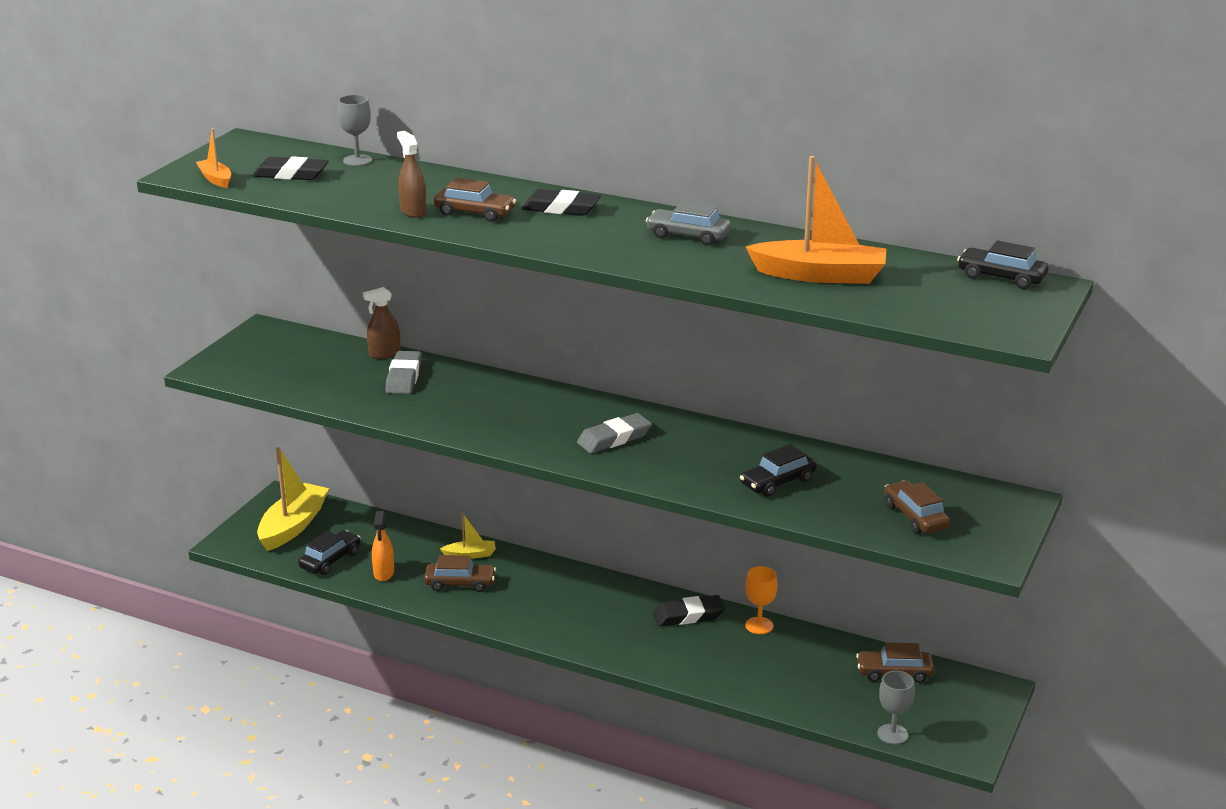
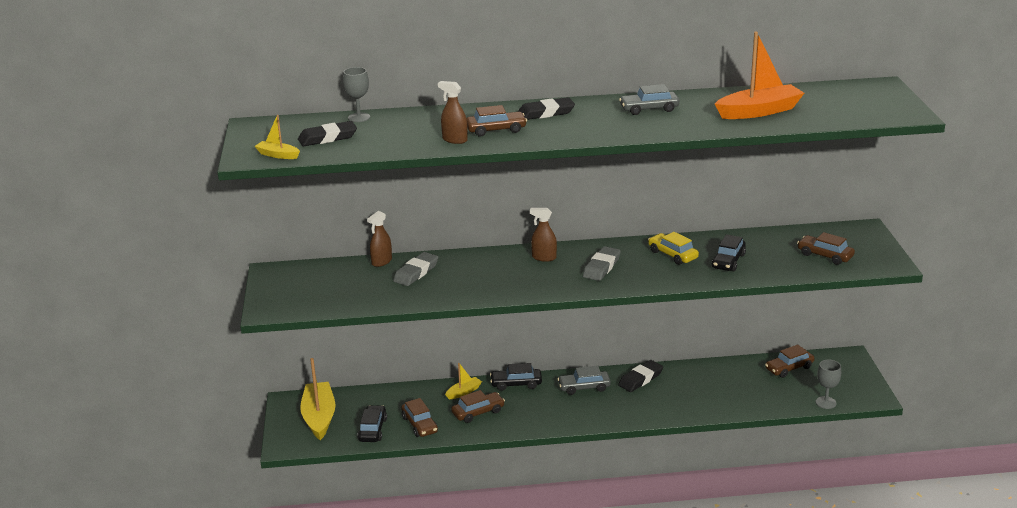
camera: 30 degrees left, 0 degrees up
(216, 179) = (278, 155): orange boat -> yellow boat
(384, 573) = (419, 424): orange spray bottle -> brown car
(404, 377) = (416, 272): grey eraser -> grey eraser turned 60 degrees clockwise
(563, 406) = (544, 257): none -> brown spray bottle
(610, 600) = (584, 387): none -> grey car
(719, 452) = (672, 255): none -> yellow car
(759, 625) = (687, 370): orange goblet -> none
(1001, 277) = (852, 86): black car -> black car (516, 384)

